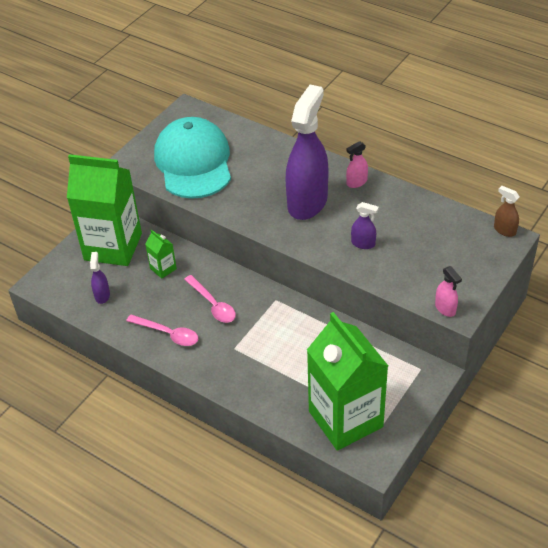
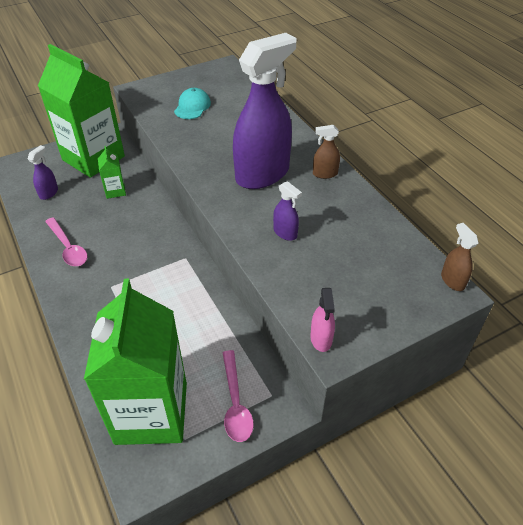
camera: 25 degrees right, 0 degrees up
(193, 162) = (192, 106): turquoise cap -> turquoise cap, size x0.43
(213, 304) = (128, 238): pink spoon -> pink spoon (235, 403)
(356, 182) = (325, 174): pink spray bottle -> brown spray bottle

